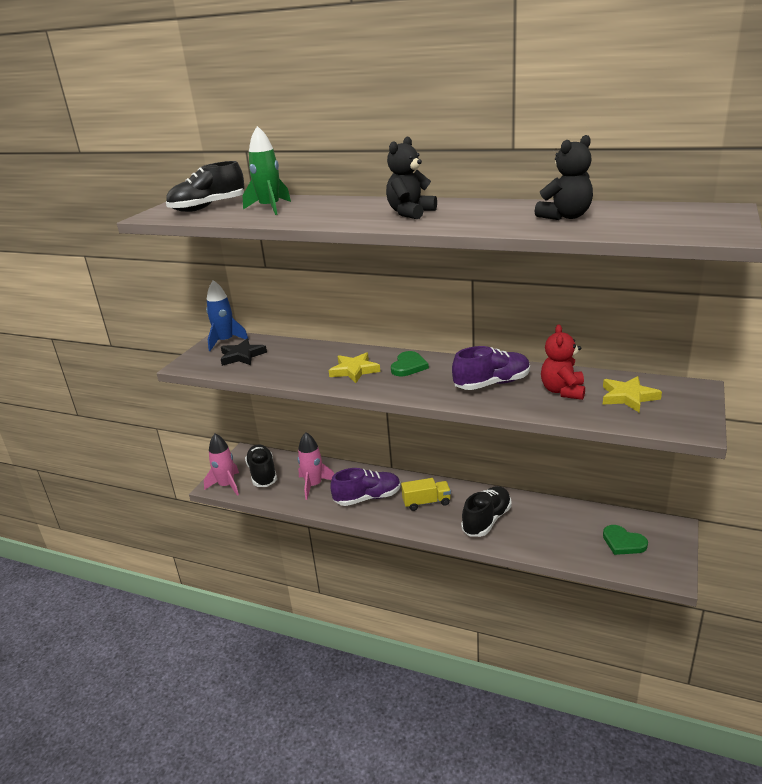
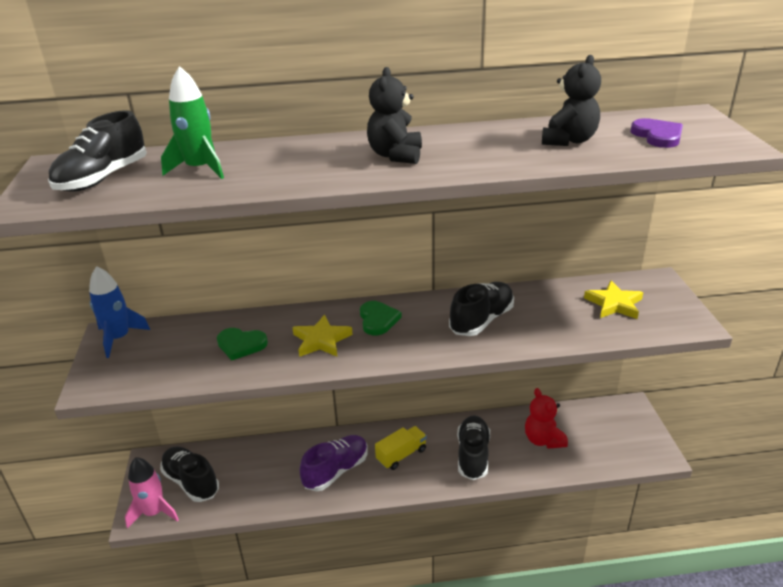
camera: 30 degrees left, 5 degrees up
(242, 356) = (161, 354): black star -> none
(314, 485) = (264, 475): pink rocket -> none
(492, 384) = (481, 320): purple shoe -> black shoe
(562, 391) = (553, 312): red teddy bear -> red teddy bear (543, 440)
(623, 542) = (603, 436): green heart -> green heart (241, 345)
(655, 221) = (657, 136): none -> purple heart

